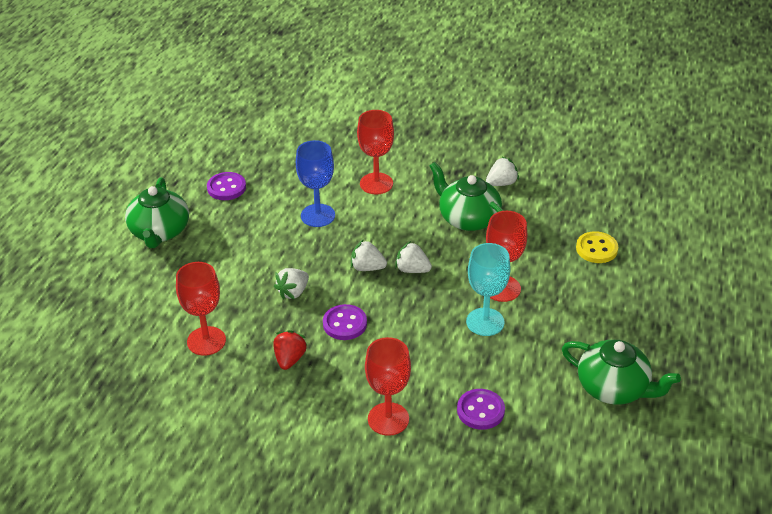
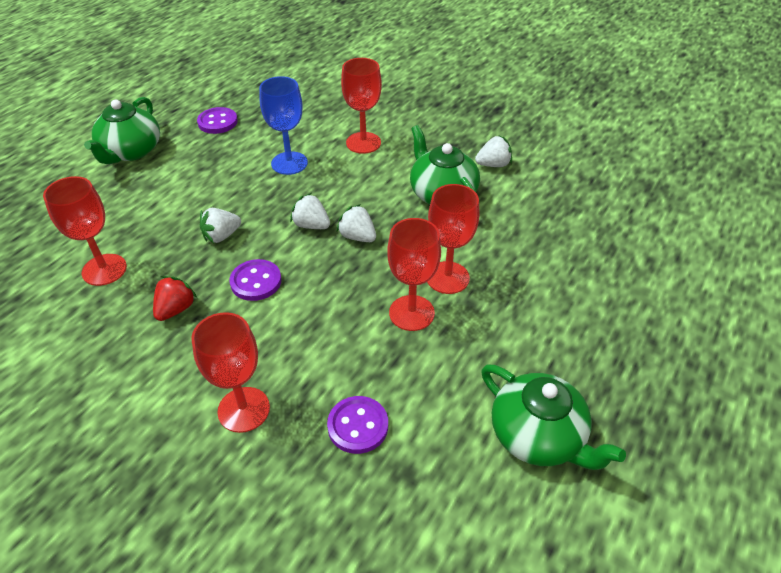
camera: 15 degrees right, 5 degrees up
(485, 322) = (411, 313): turquoise goblet -> red goblet
(596, 249) = (574, 254): yellow button -> none

